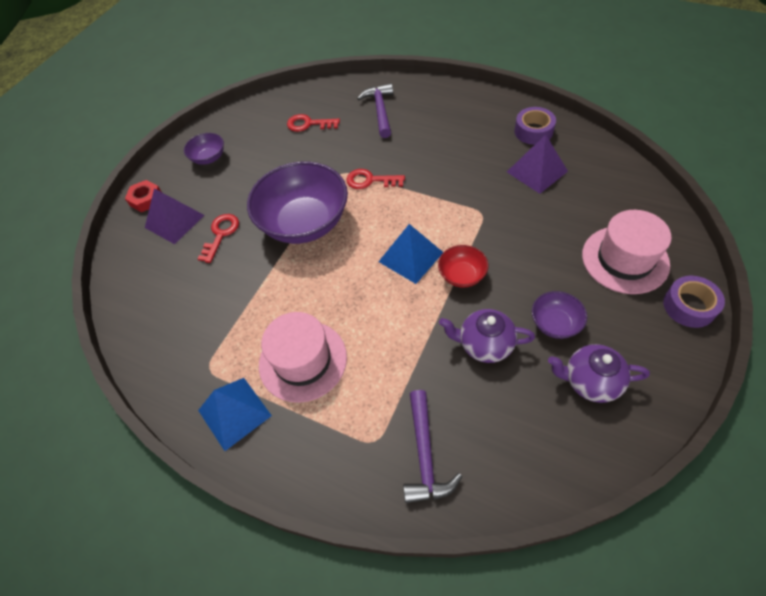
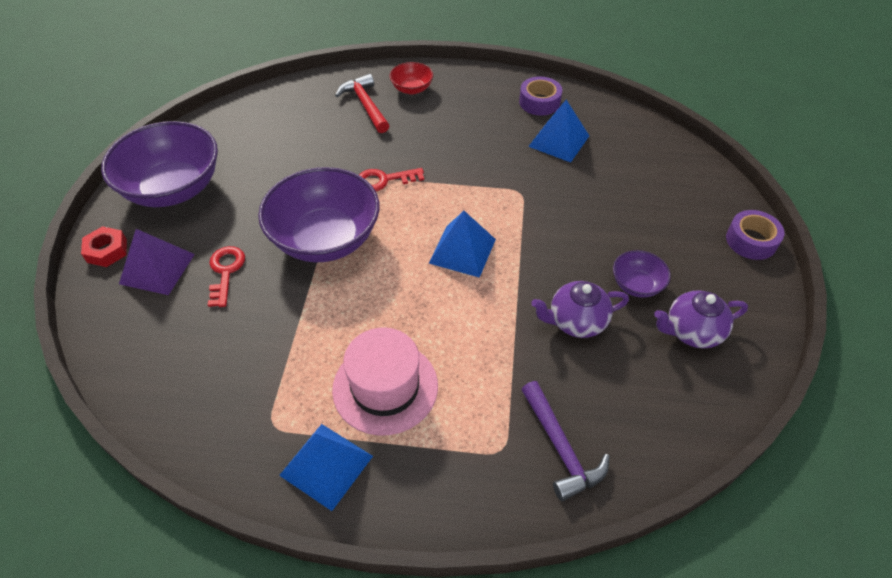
camera: 25 degrees left, 5 degrees down
(209, 158) = (173, 188): purple bowl -> purple bowl, size x2.17
(309, 124) = (286, 131): red key -> none
(380, 111) = (365, 105): purple hammer -> red hammer
(462, 275) = (524, 258): red bowl -> red bowl (412, 89)
(536, 171) = (558, 141): purple pyramid -> blue pyramid
(625, 259) = (677, 210): pink hat -> none

